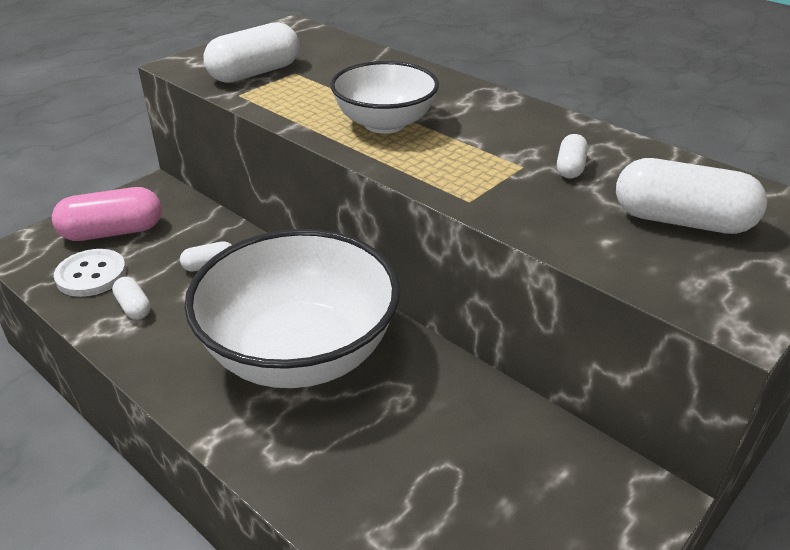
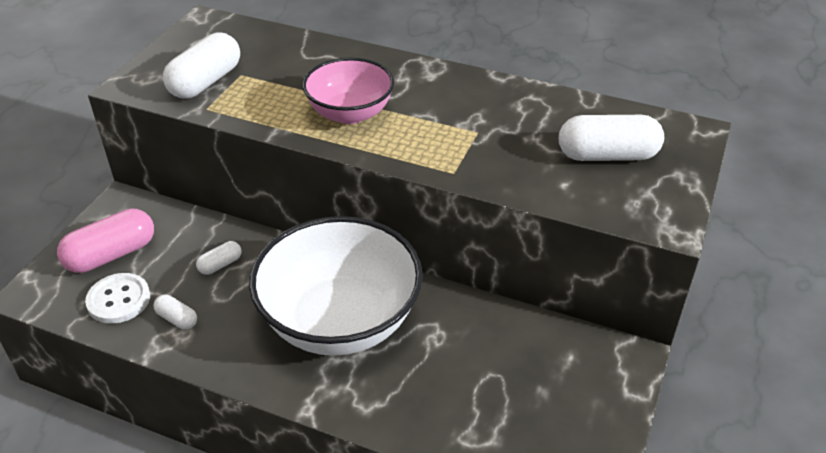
camera: 20 degrees left, 5 degrees up
(385, 123) = (350, 113): white bowl -> pink bowl
(570, 167) = (512, 125): white capsule -> none

